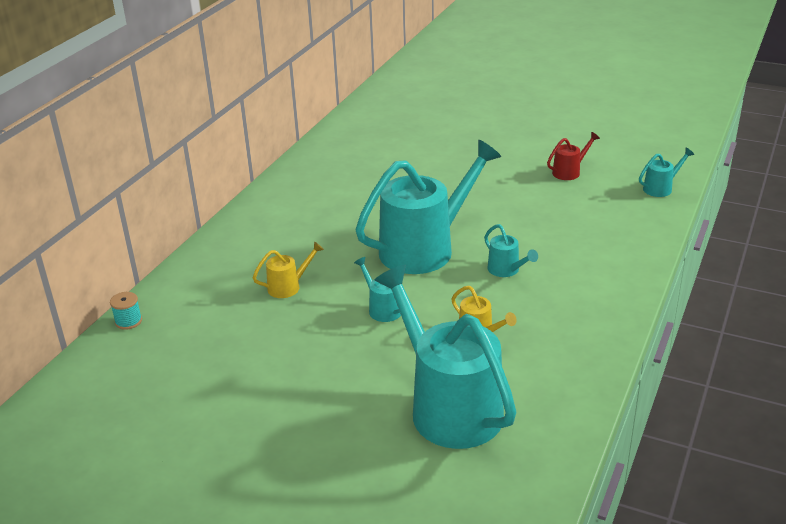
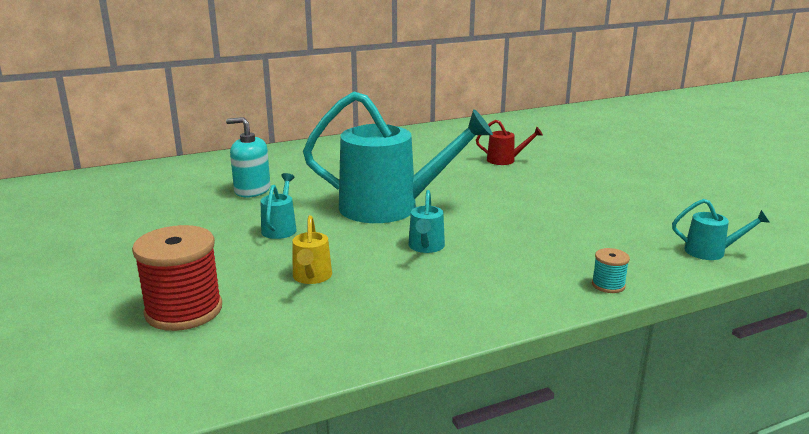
camera: 40 degrees right, 10 degrees down
(128, 321) = (133, 170): turquoise spool -> turquoise spool (608, 285)
(288, 286) = (252, 190): yellow watering can -> turquoise soap dispenser
(448, 406) = (184, 310): turquoise watering can -> red spool
(569, 172) = (627, 207): red watering can -> red watering can (505, 160)

